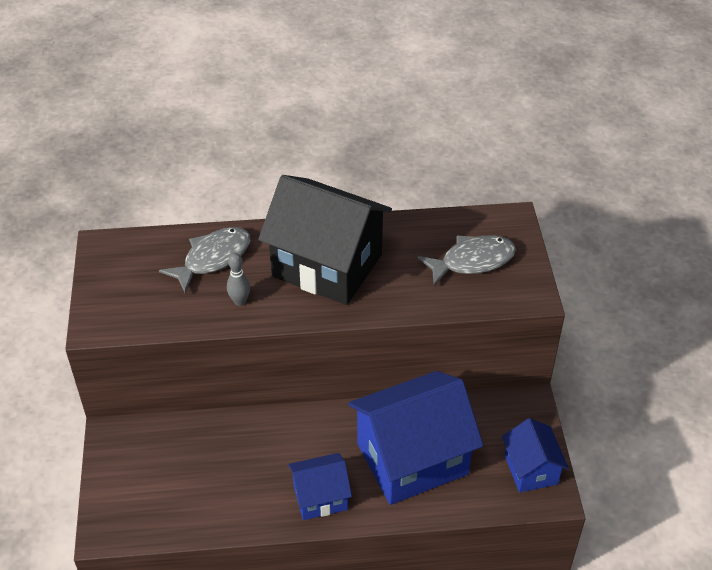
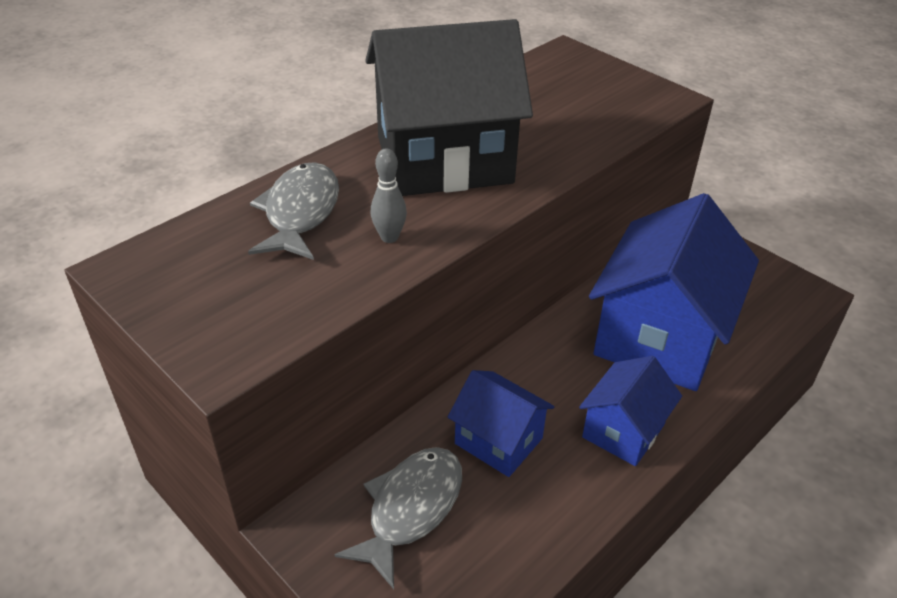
camera: 40 degrees left, 5 degrees down
(472, 261) = (580, 95): grey fish -> grey fish (410, 509)
(531, 469) = (765, 282): blue house -> blue house (498, 441)

